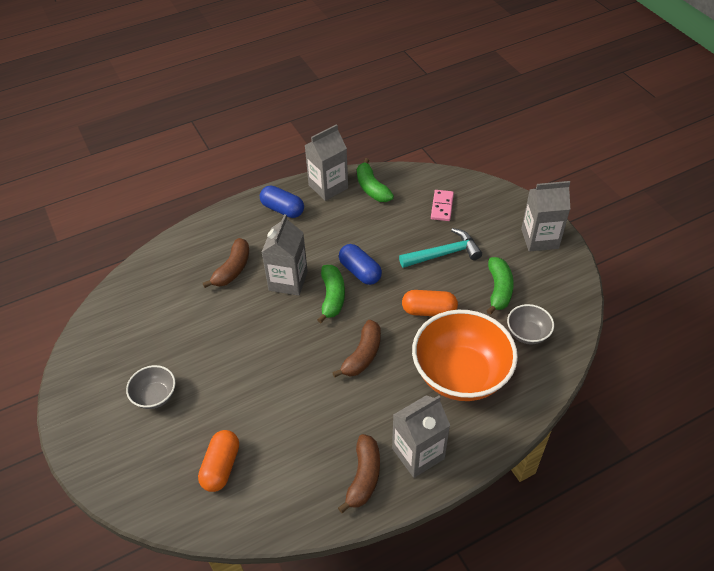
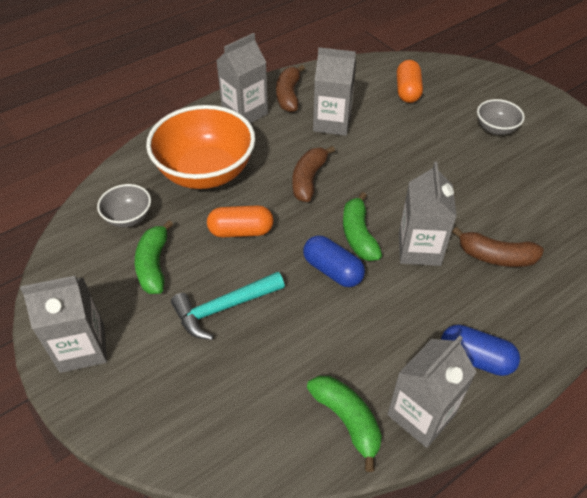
camera: 170 degrees right, 0 degrees up
(232, 269) = (496, 256): brown banana -> brown banana turned 90 degrees counterclockwise
(323, 425) = (332, 123): none -> grey carton
(442, 207) = (227, 393): pink domino -> none

